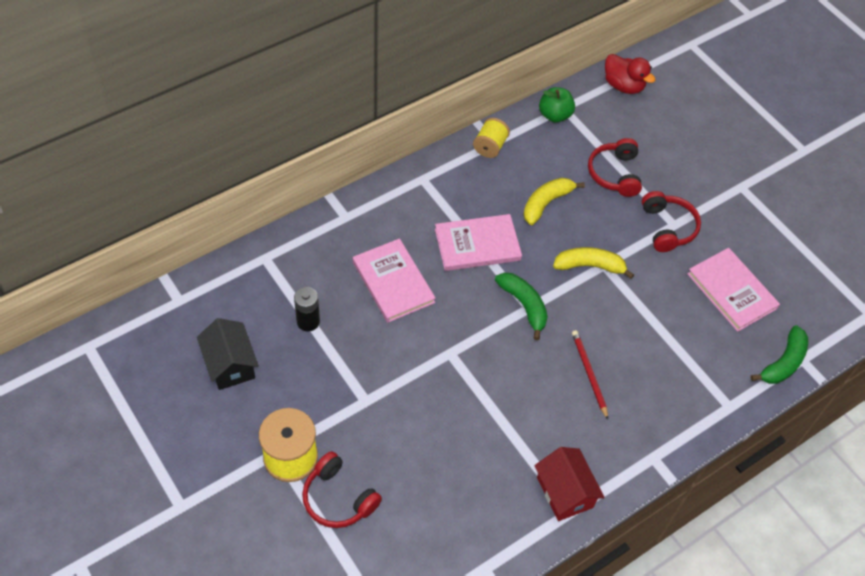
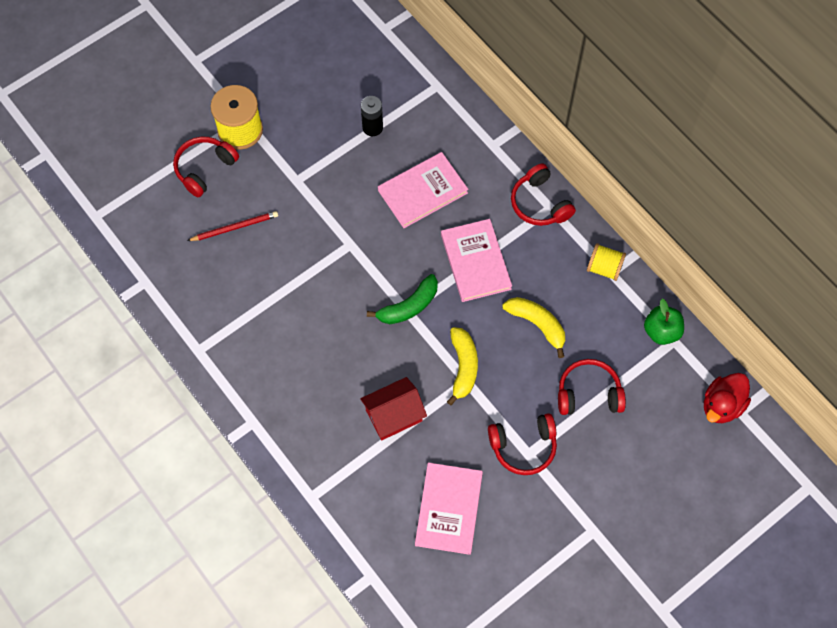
camera: 90 degrees right, 10 degrees up
(230, 364) = (324, 75): black house -> none
(417, 186) = (539, 203): none -> red headphones
(564, 492) = (215, 344): red house -> red house (394, 415)
(589, 374) = (337, 366): red pencil -> red pencil (235, 227)
(731, 291) = (448, 509): pink book -> pink book turned 45 degrees counterclockwise
(783, 363) = (365, 556): green banana -> none

